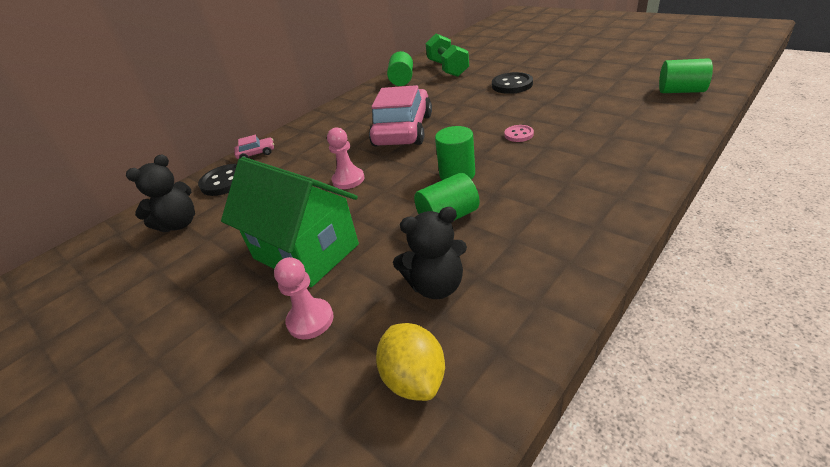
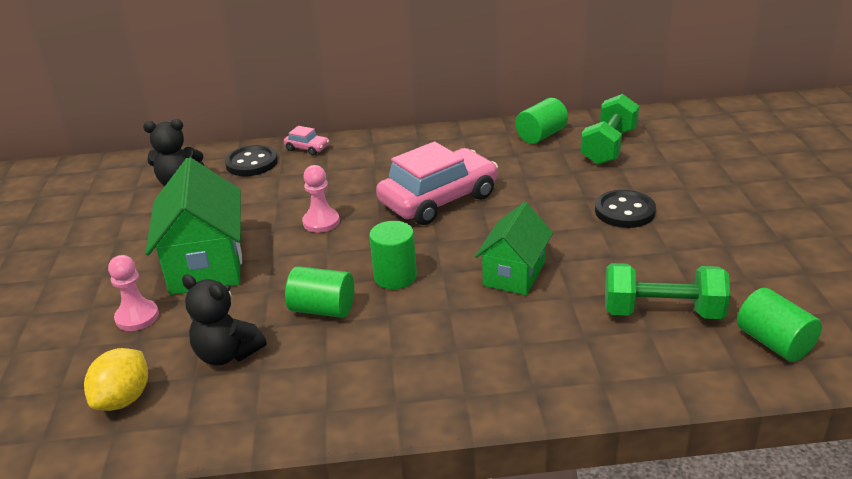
camera: 40 degrees right, 5 degrees down
(518, 134) = (514, 274): pink button -> green house
(617, 107) = (662, 312): none -> green dumbbell

